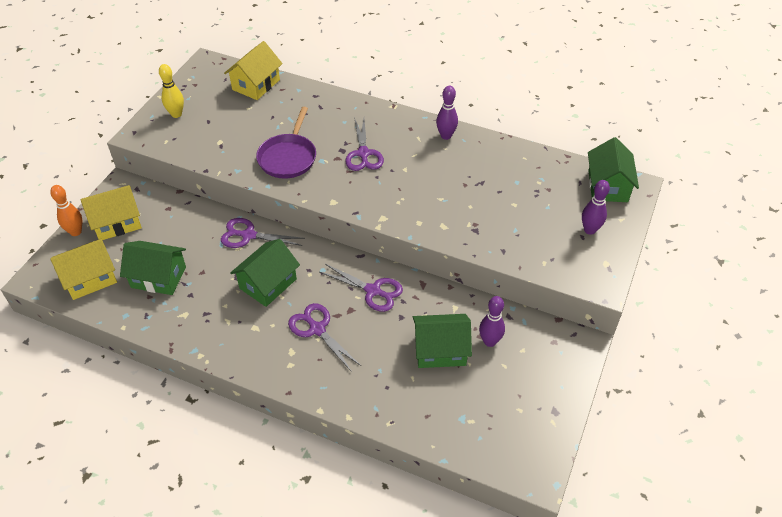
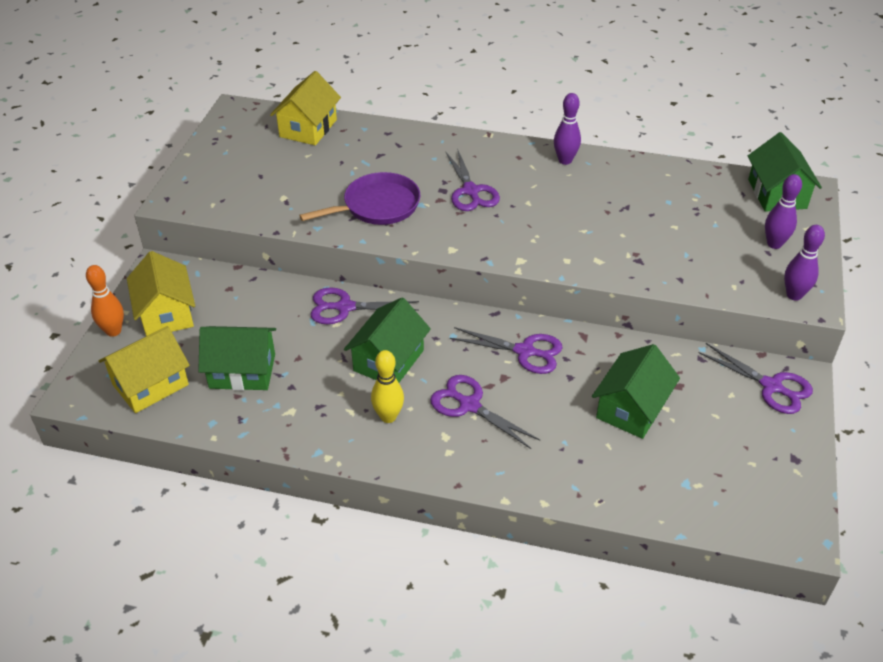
camera: 10 degrees left, 5 degrees down
(117, 223) = (166, 313): yellow house -> yellow house turned 75 degrees counterclockwise
(176, 114) = (216, 172): yellow bowling pin -> yellow bowling pin (388, 416)
(288, 157) = (377, 206): purple pan -> purple pan turned 120 degrees counterclockwise
(440, 350) = (631, 408): green house -> green house turned 45 degrees counterclockwise
(489, 341) = (688, 390): purple bowling pin -> purple bowling pin (794, 295)
(557, 348) = (771, 386): none -> purple scissors

